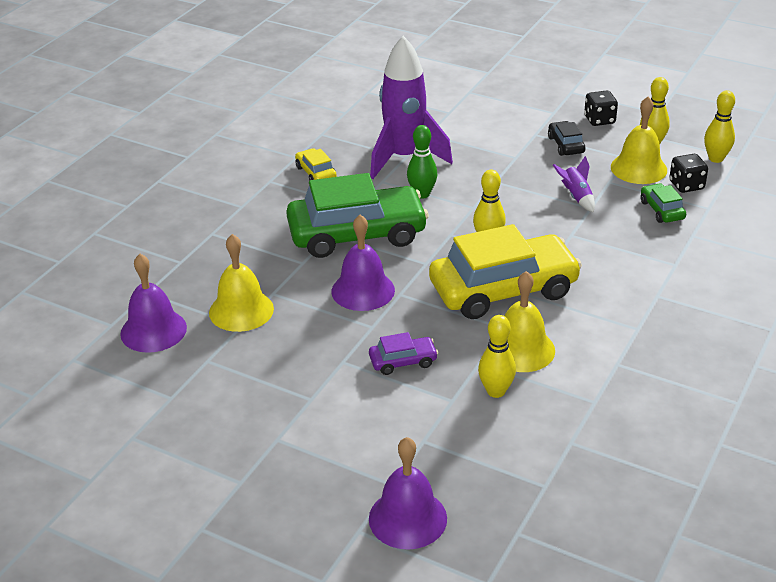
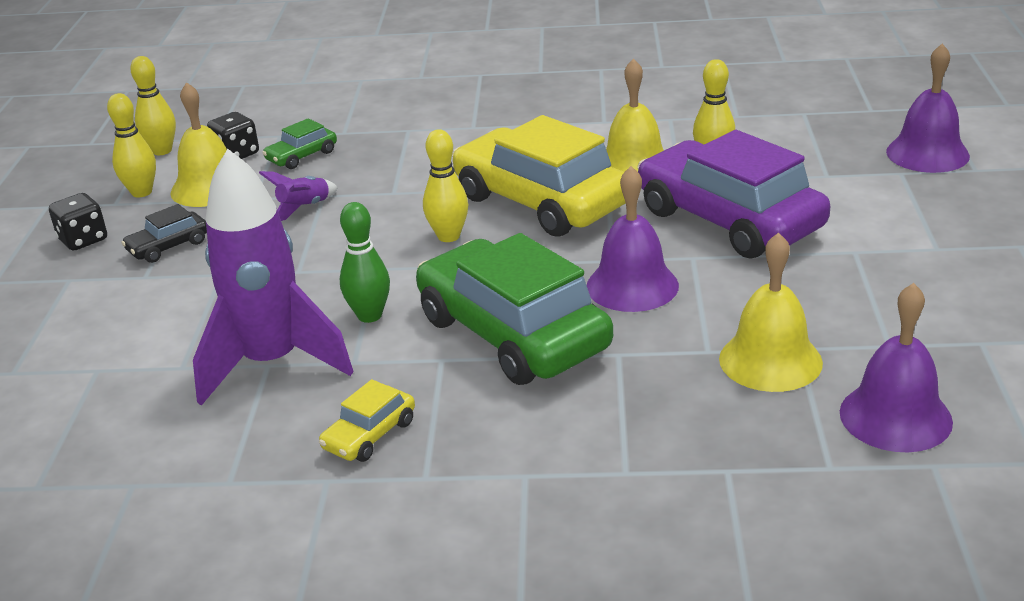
camera: 115 degrees left, 5 degrees down
(403, 361) = (729, 220): purple car -> purple car, size x2.33

